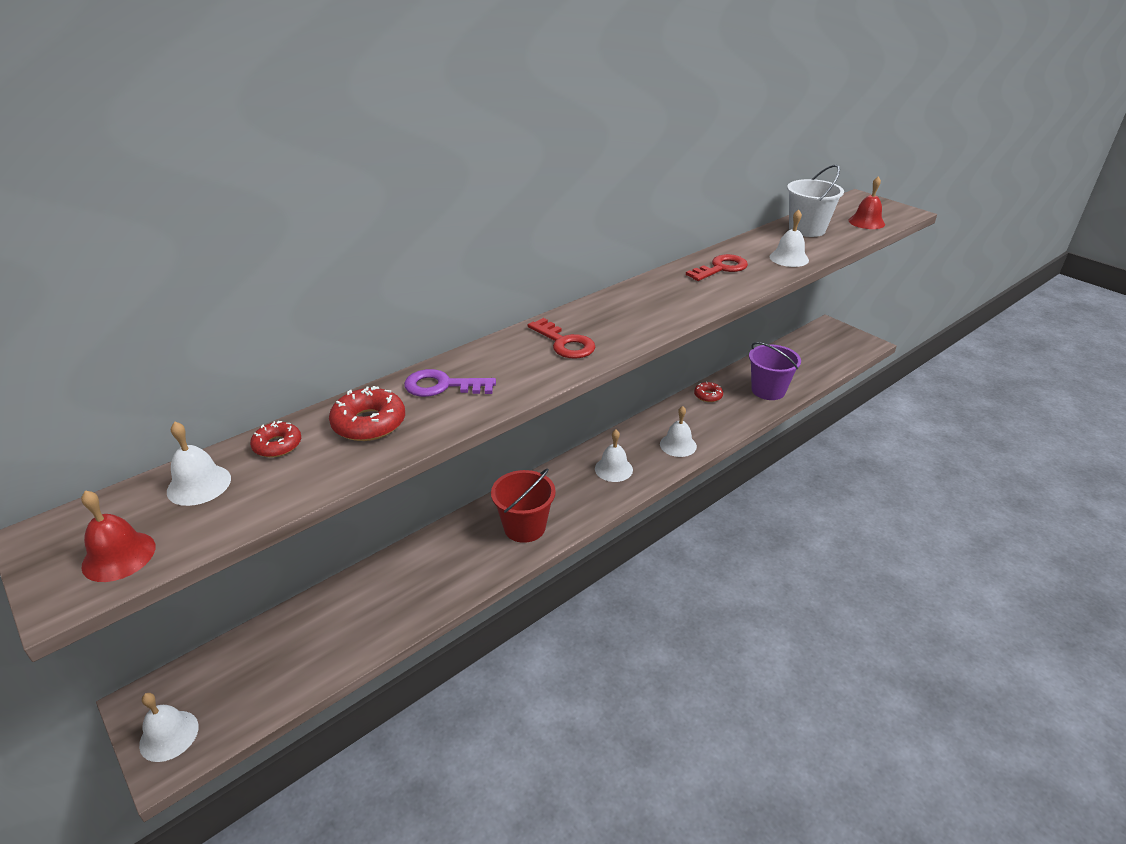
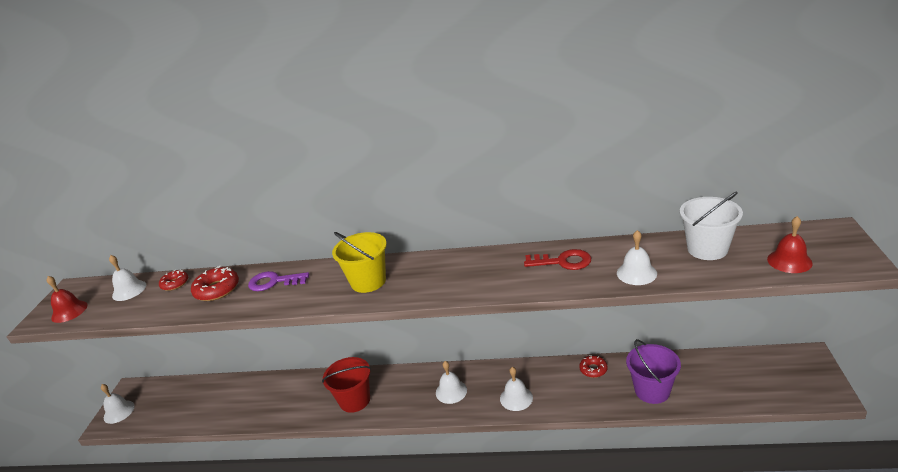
camera: 50 degrees right, 5 degrees down
(442, 386) = (274, 282): purple key -> purple key turned 45 degrees counterclockwise
(565, 343) = (368, 281): red key -> yellow bucket

